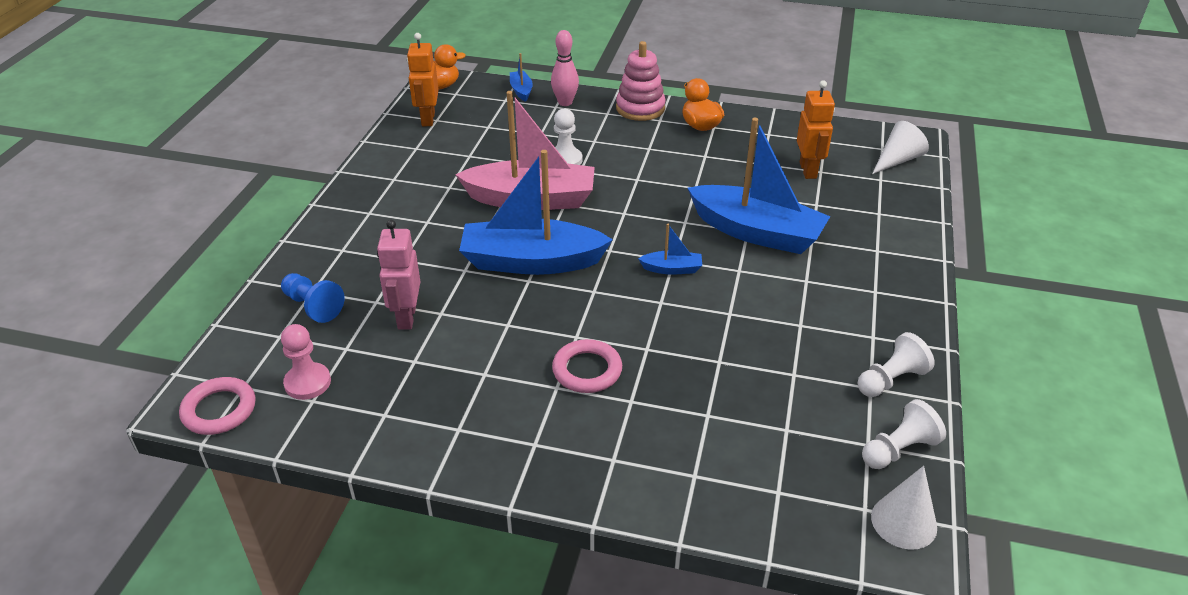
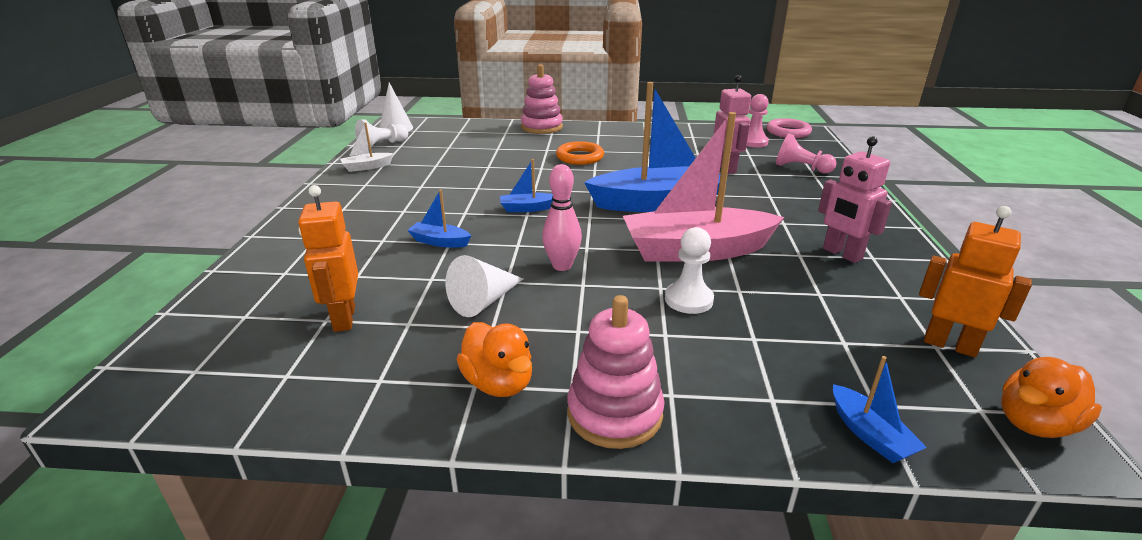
camera: 170 degrees right, 10 degrees down
(313, 306) = (801, 168): blue pawn -> pink pawn
(415, 184) = (842, 254): none -> pink robot
(427, 119) = (950, 345): orange robot -> orange robot turned 45 degrees counterclockwise
(565, 102) = (762, 411): pink bowling pin -> pink bowling pin (562, 266)
(587, 370) = (580, 157): pink ring -> orange ring
(627, 489) = (541, 127): none -> pink stacking toy
(756, 232) = (440, 242): blue boat -> blue boat, size x0.42
(891, 380) = (367, 167): white pawn -> white boat
(897, 160) = (188, 350): white cone -> white cone (484, 301)

